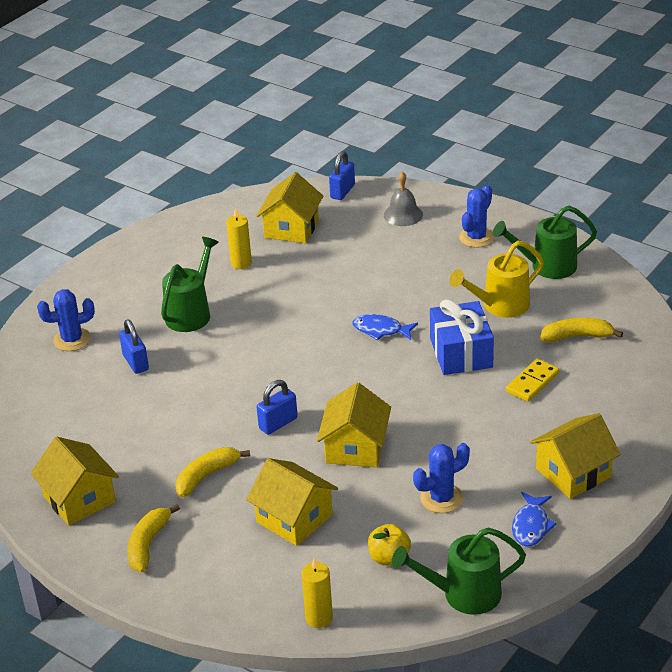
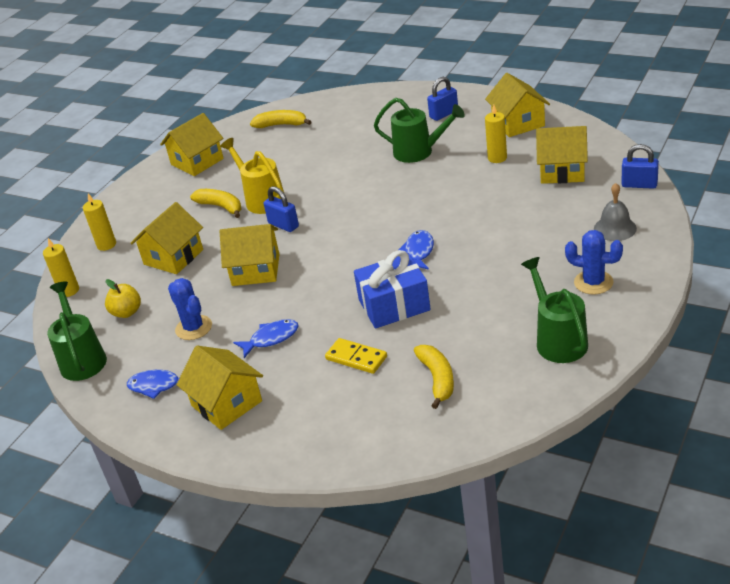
camera: 85 degrees right, 0 degrees up
(72, 340) = (372, 111): blue cactus -> none
(136, 362) = (350, 144): blue padlock -> blue padlock (444, 114)
(148, 544) = (150, 200): yellow banana -> yellow banana (281, 125)
(181, 242) = (518, 123): none -> yellow house
(232, 585) = (106, 245): none -> yellow candle
(482, 439) = (271, 338): none -> blue fish
(499, 306) = (475, 317): yellow watering can -> yellow watering can (261, 199)

